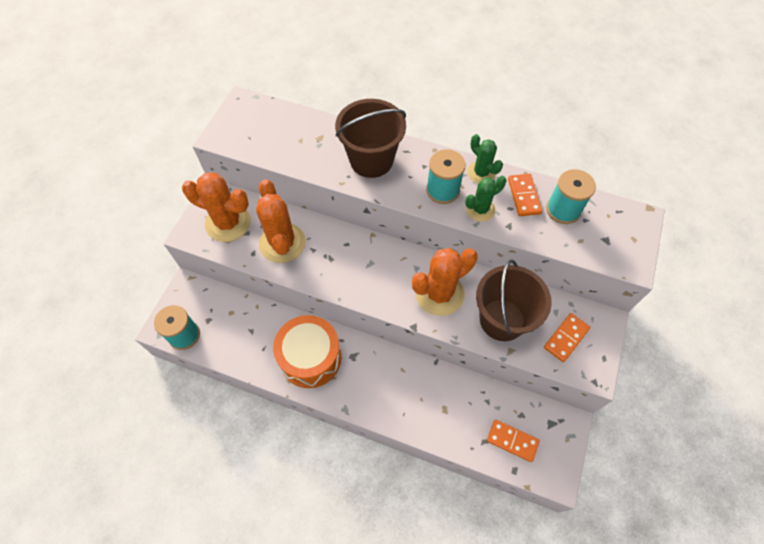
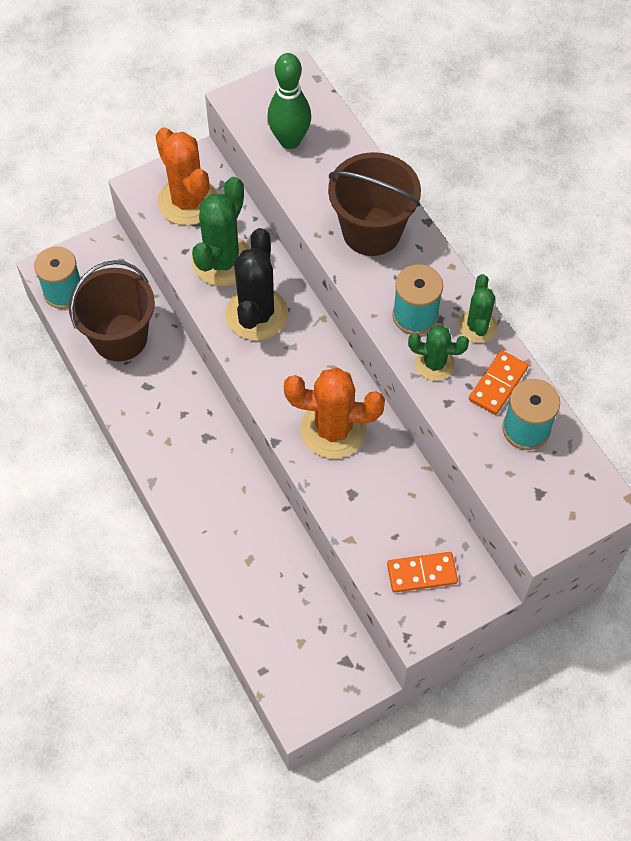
camera: 40 degrees right, 0 degrees up
(273, 140) = (290, 140): none -> green bowling pin
(282, 243) = (222, 261): orange cactus -> green cactus
(310, 357) = (163, 406): orange drum -> none
(332, 259) = (256, 314): none -> black cactus
(502, 320) = (372, 504): brown bucket -> brown bucket (120, 337)
(512, 441) = (288, 643): orange domino -> none

